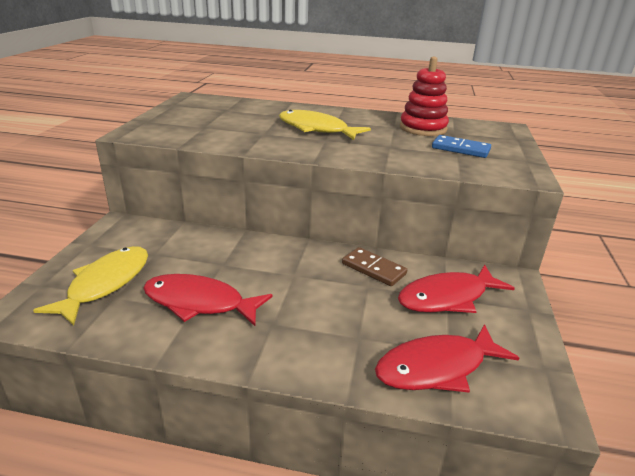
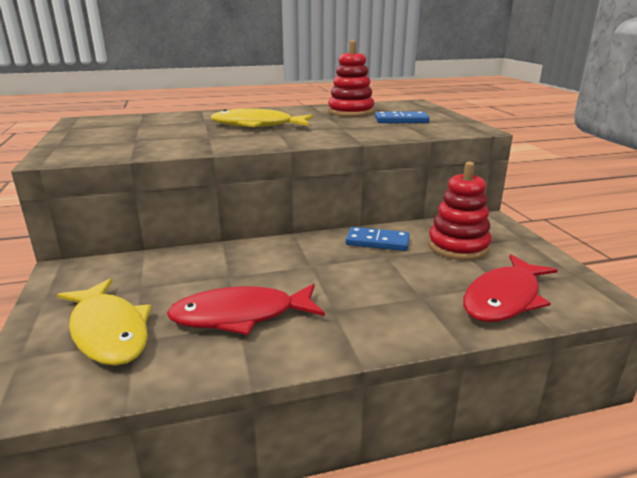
camera: 25 degrees left, 5 degrees down
(105, 284) = (108, 331): yellow fish -> yellow fish turned 150 degrees clockwise
(373, 269) = (377, 242): brown domino -> blue domino
(447, 297) = (458, 246): red fish -> red stacking toy

